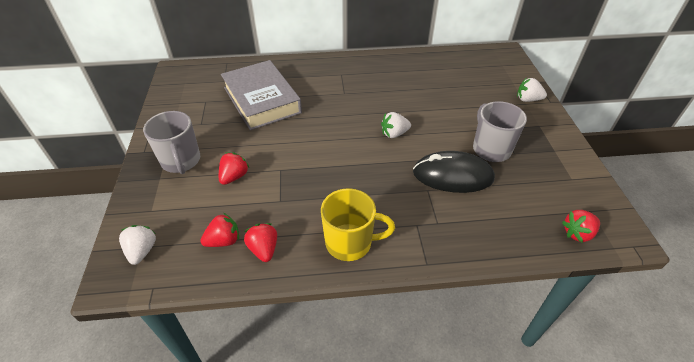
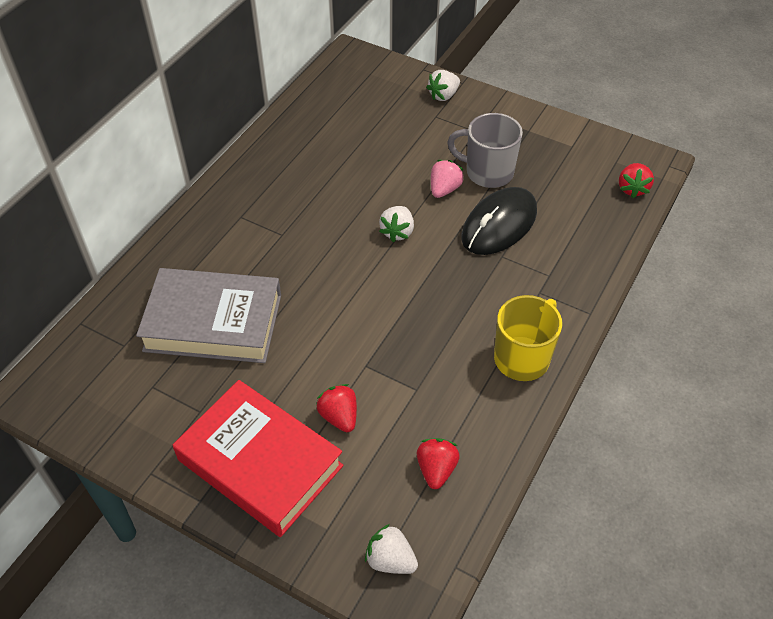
camera: 55 degrees left, 5 degrees up
(181, 161) = (260, 463): grey mug -> red book
(264, 249) = (476, 437): red strawberry -> none
(451, 137) = (444, 189): none -> pink strawberry

